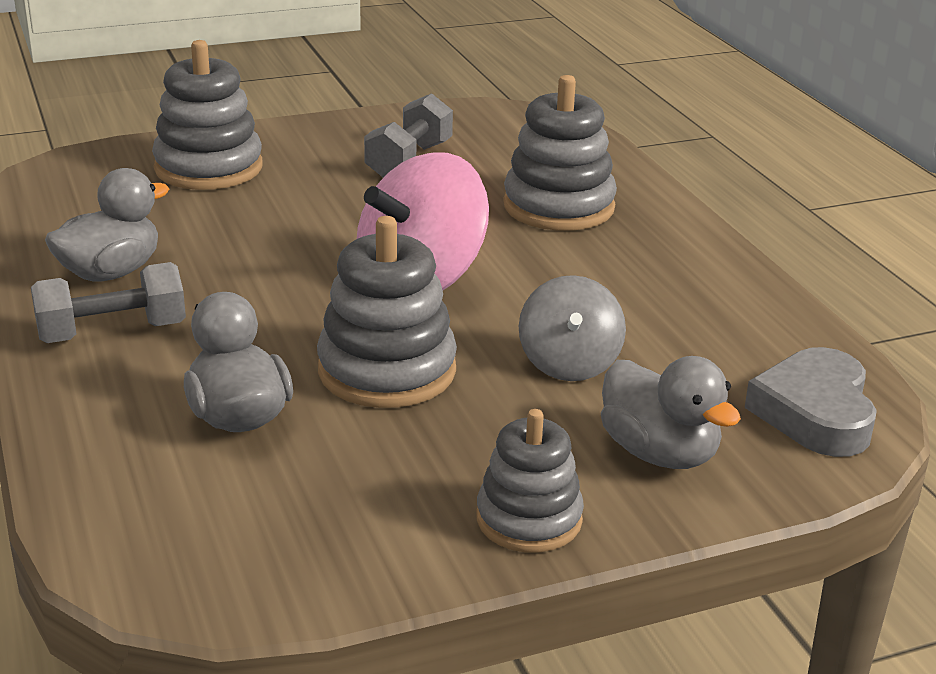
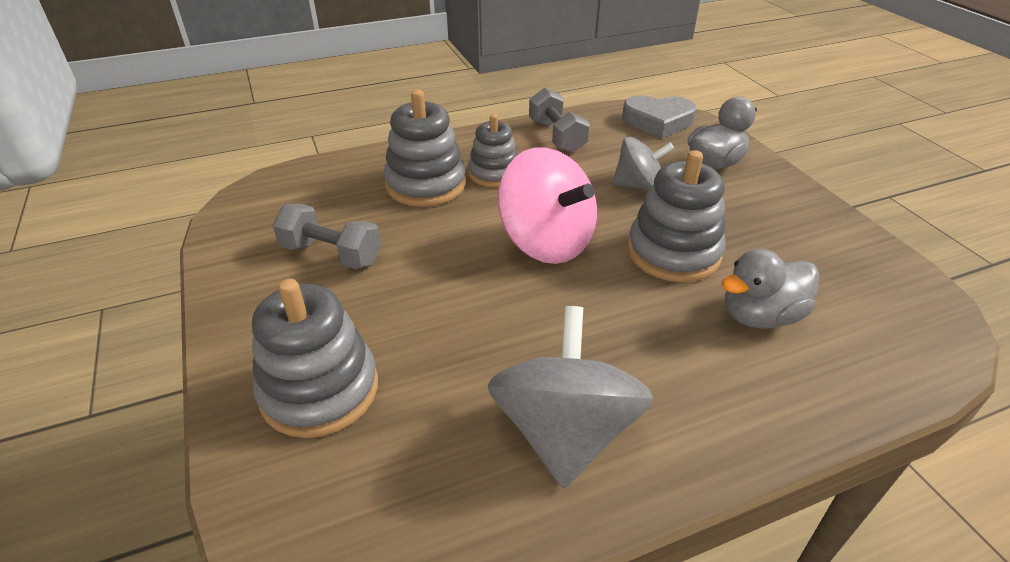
camera: 90 degrees left, 10 degrees up
(110, 272) = (565, 432): grey duck -> grey spinning top
(112, 332) = (673, 409): grey dumbbell -> grey dumbbell (557, 137)
(529, 519) = (795, 201): grey stacking toy -> grey stacking toy (494, 173)

